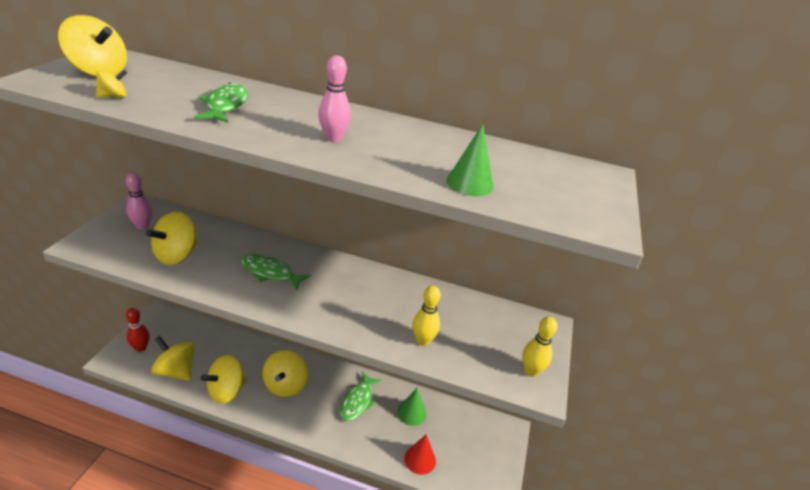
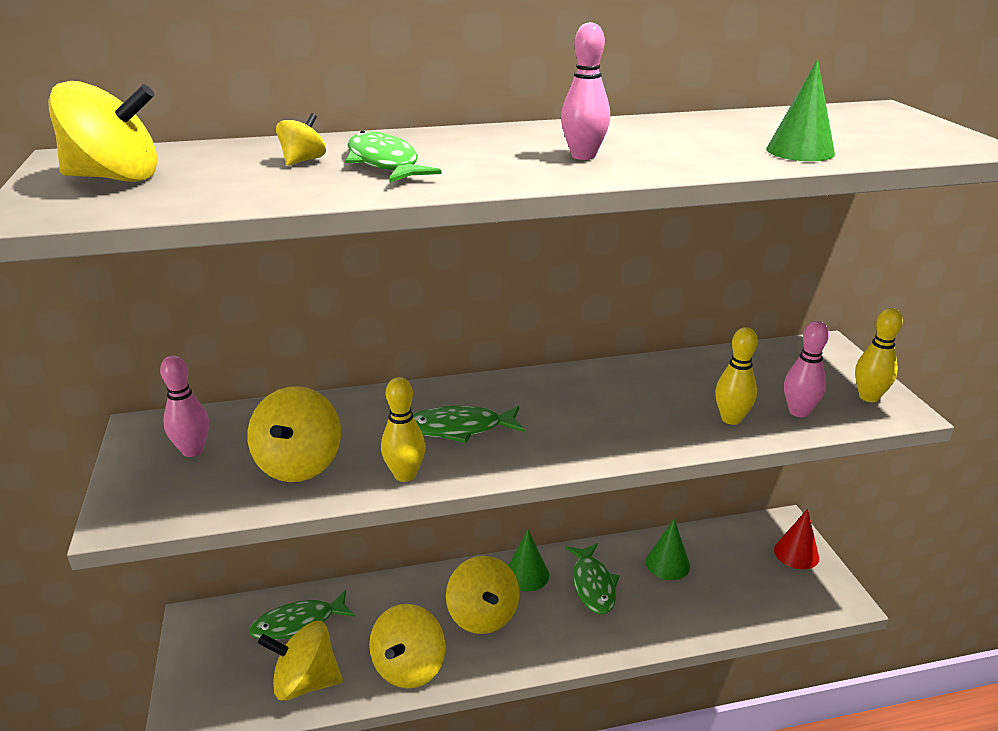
camera: 25 degrees left, 5 degrees down
(114, 97) = (211, 196): yellow spinning top -> yellow spinning top (303, 161)
(141, 348) = (215, 681): red bowling pin -> none
(199, 340) = (298, 623): none -> green fish
(214, 285) = (405, 475): none -> yellow bowling pin
(329, 376) = (526, 574): none -> green cone
(420, 459) = (729, 610): red cone -> red cone (796, 553)
(471, 357) = (798, 412): none -> pink bowling pin

